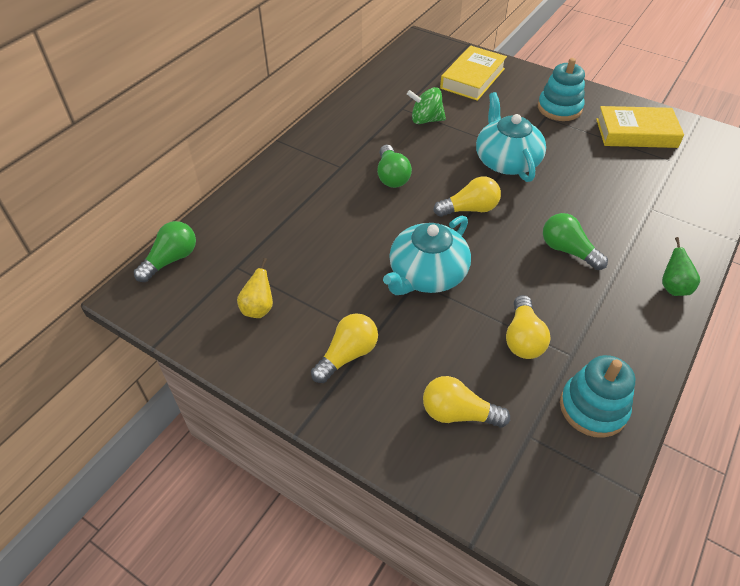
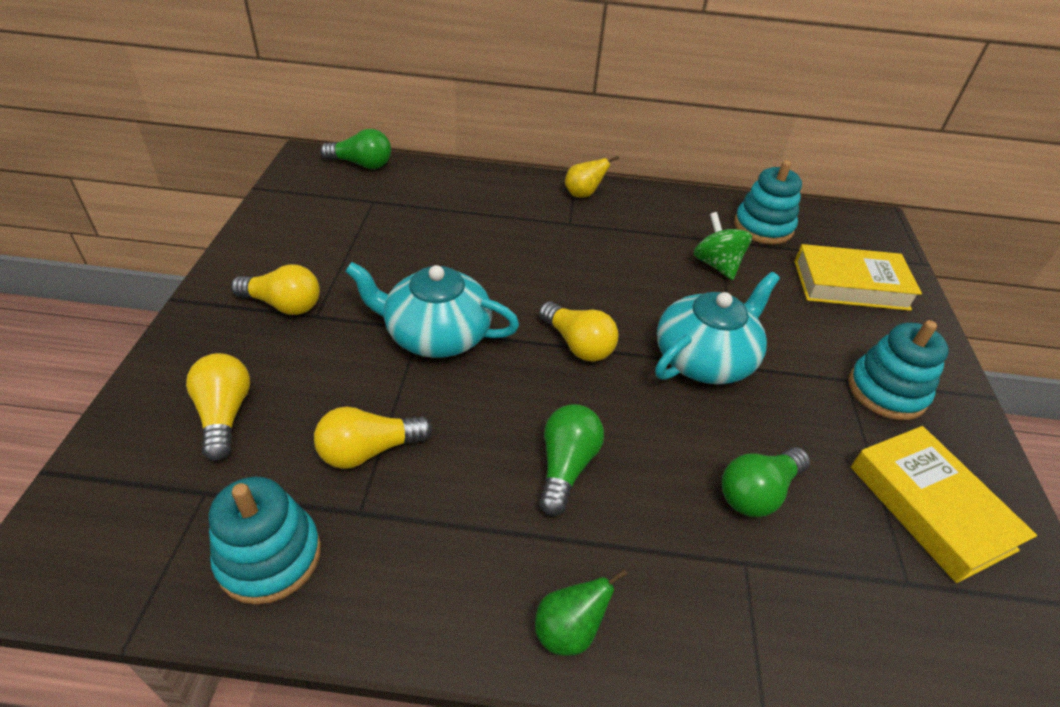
camera: 60 degrees right, 5 degrees down
(258, 308) = (323, 230): yellow pear -> yellow pear (583, 194)
(392, 176) = (585, 264): green light bulb -> green light bulb (757, 492)
(399, 84) = (763, 227): none -> turquoise stacking toy

